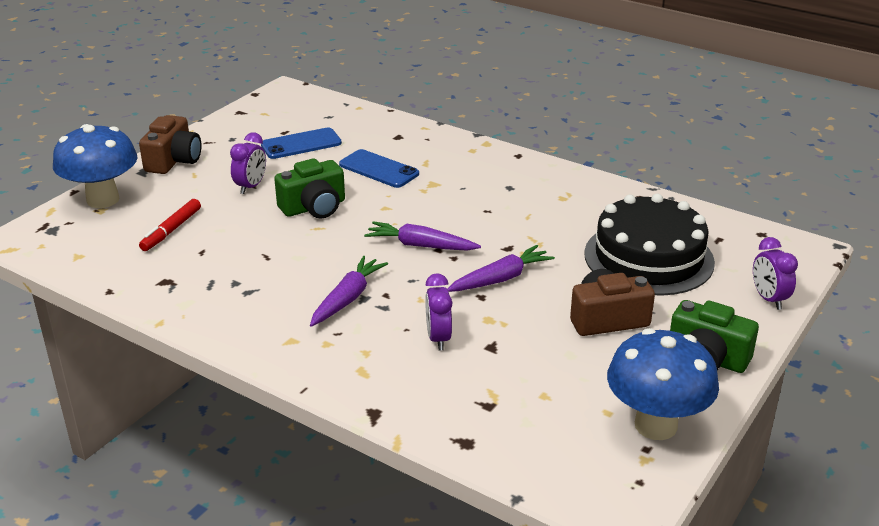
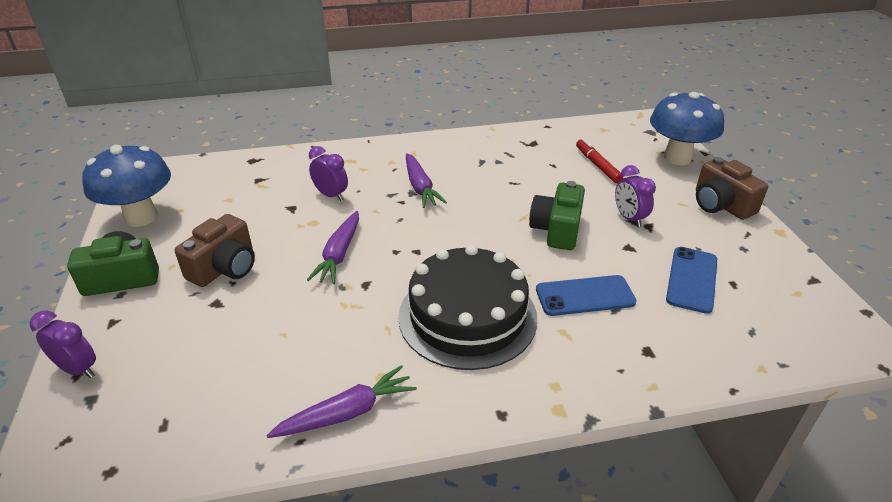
camera: 135 degrees right, 5 degrees up
(420, 245) = (433, 246): purple carrot -> purple carrot (347, 412)
(648, 258) = (229, 349): black cake -> black cake (467, 316)

